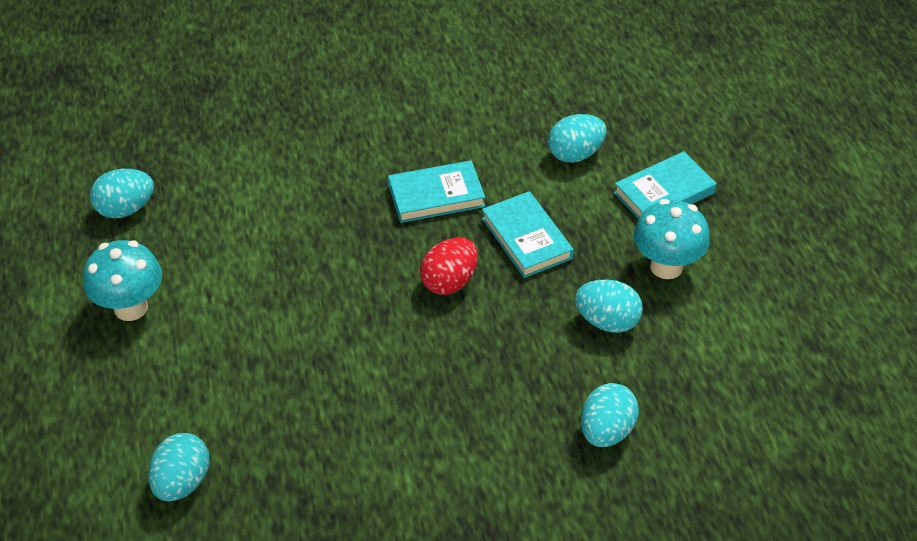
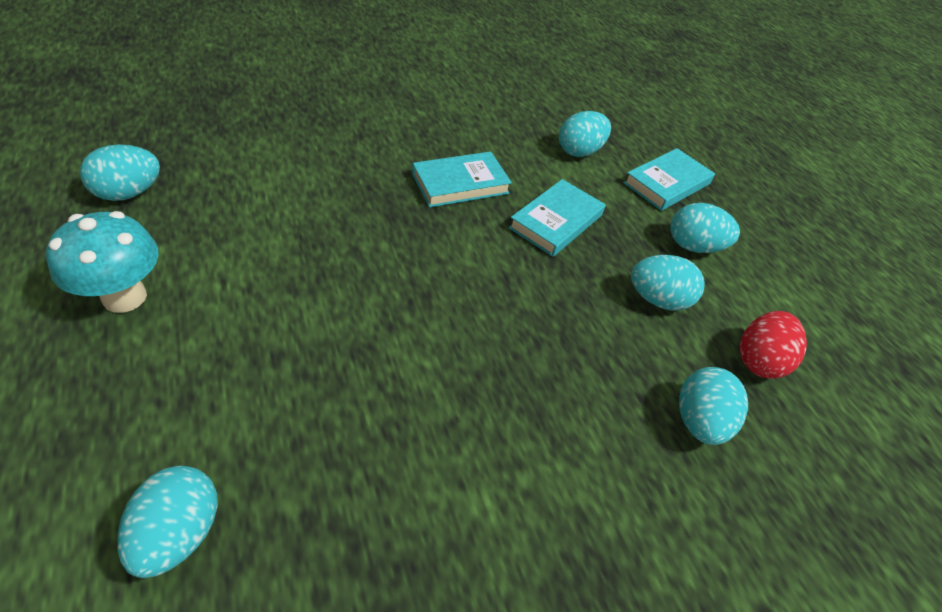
camera: 15 degrees left, 0 degrees up
(449, 282) = (490, 263): red egg -> red egg (759, 360)
(526, 238) = (556, 221): turquoise book -> turquoise book turned 75 degrees clockwise
(666, 266) = (693, 246): turquoise mushroom -> turquoise egg

